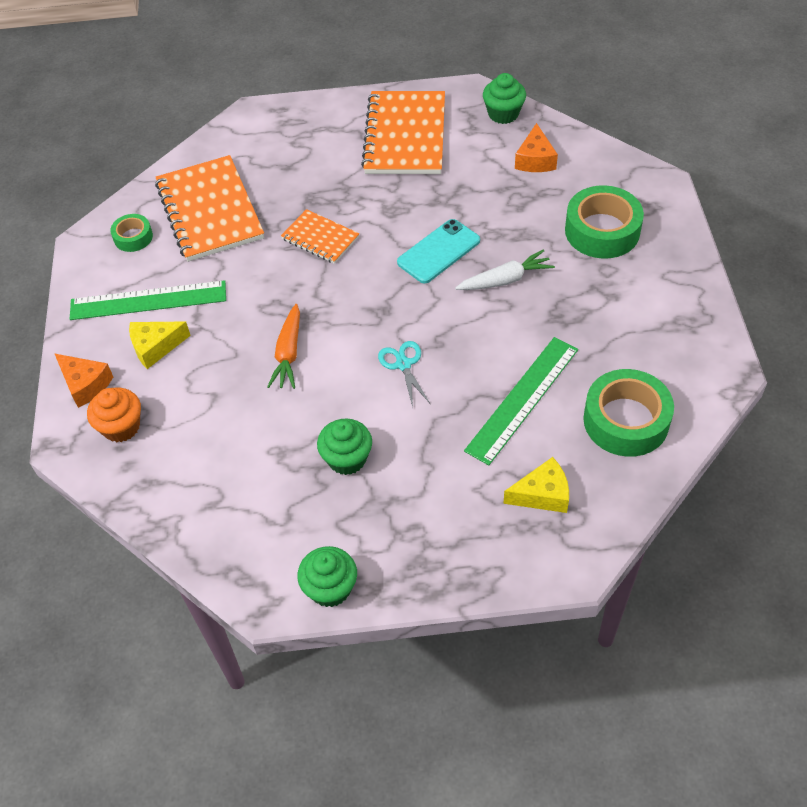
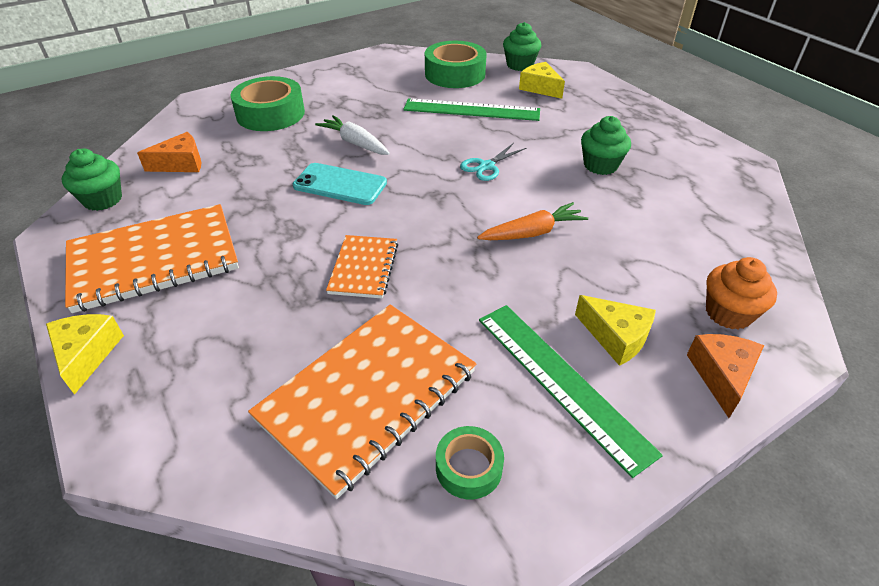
camera: 120 degrees left, 10 degrees down
(330, 588) = (701, 141): green cupcake -> green cupcake (520, 65)
(331, 104) = (87, 354): none -> yellow cheese

